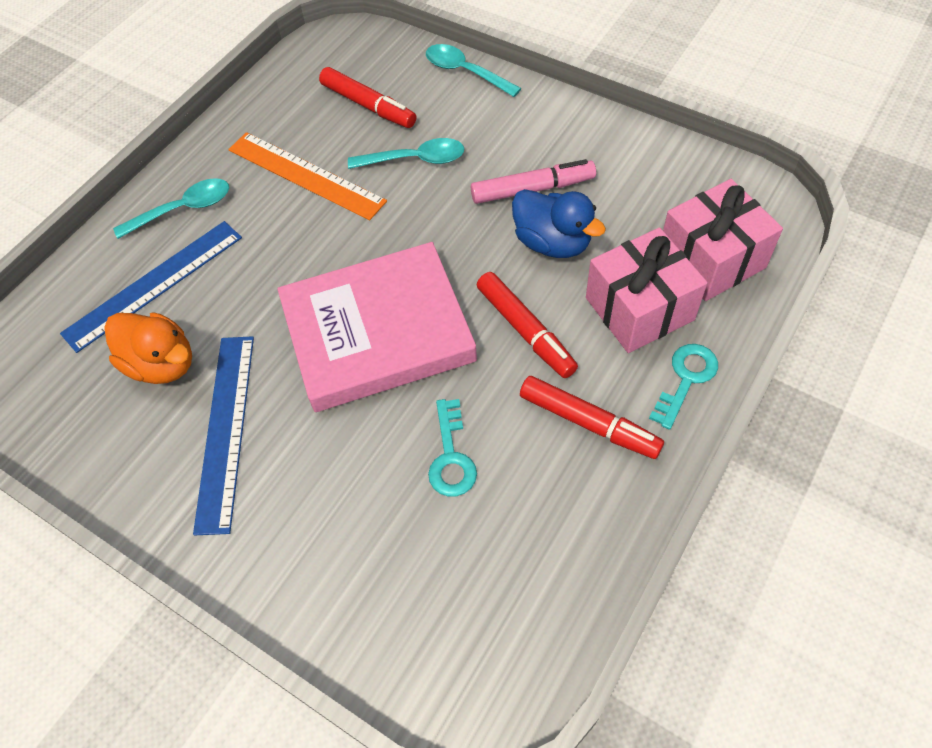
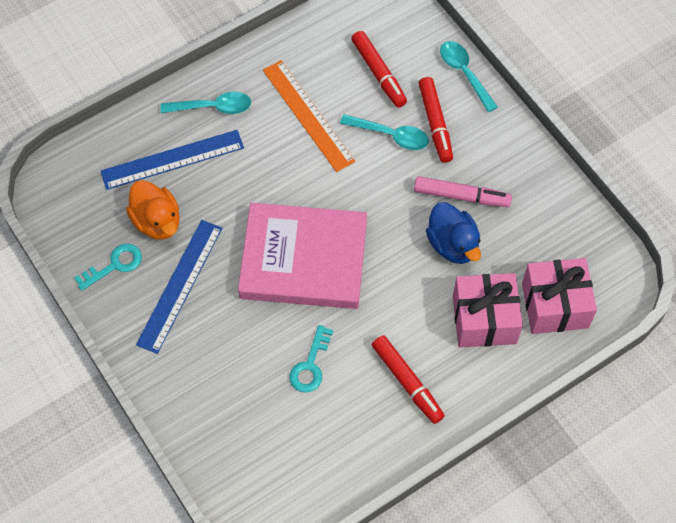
camera: 20 degrees right, 5 degrees up
(525, 330) = (400, 301): red marker -> red marker (435, 123)
(686, 379) = (486, 381): turquoise key -> turquoise key (114, 265)

